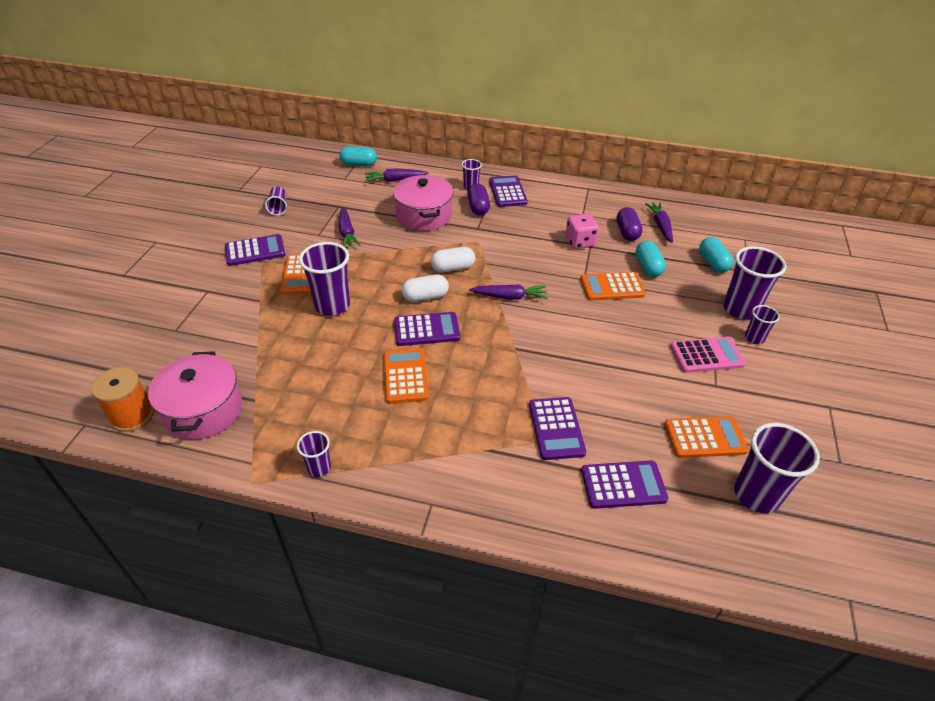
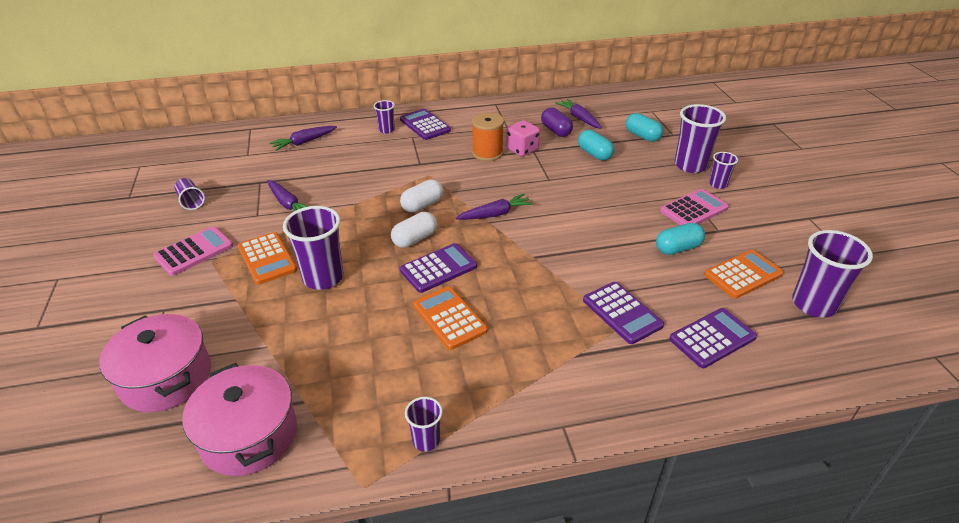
camera: 25 degrees left, 5 degrees down
(132, 415) = (161, 476): orange spool -> orange spool (487, 153)
(255, 251) = (194, 251): purple calculator -> pink calculator
(359, 164) = (254, 137): turquoise capsule -> turquoise capsule (678, 248)
(424, 215) = (358, 166): pink pot -> pink pot (166, 378)
(478, 207) = (407, 145): purple capsule -> none
(612, 287) = (577, 179): orange calculator -> none

